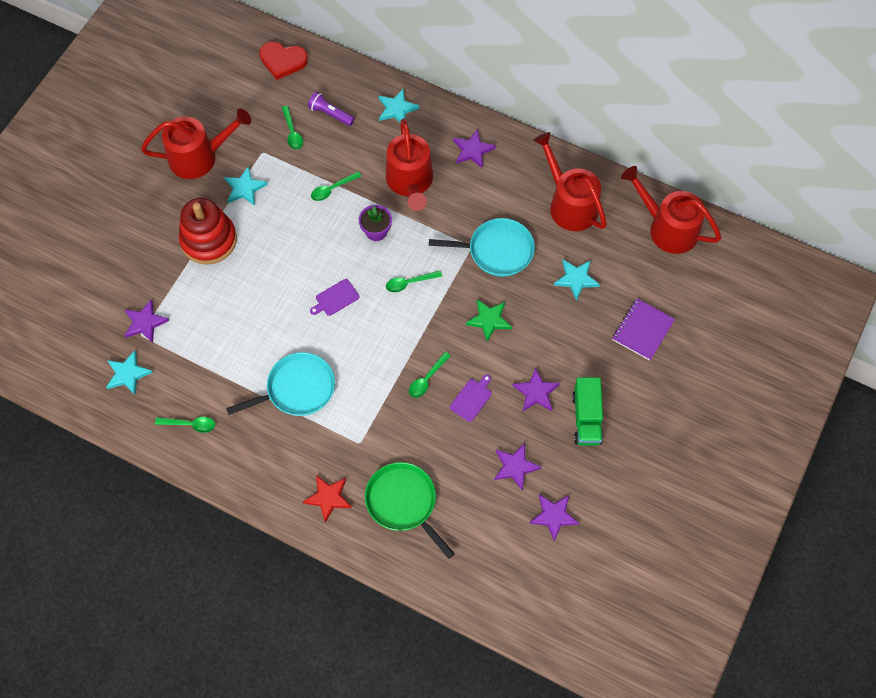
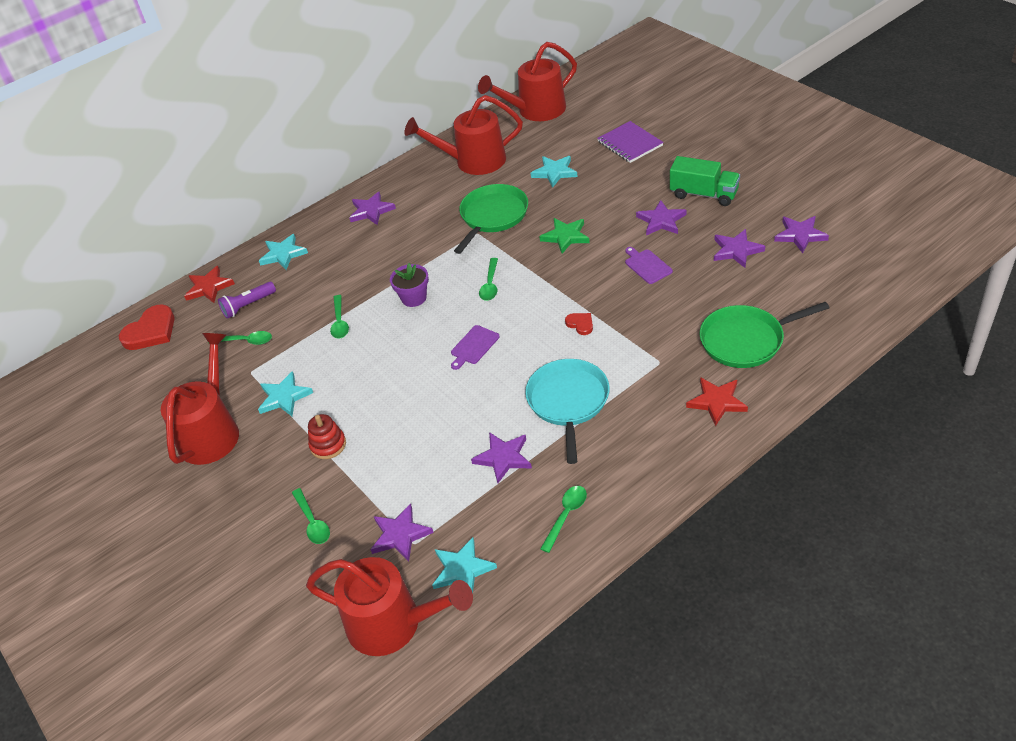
camera: 60 degrees left, 20 degrees down
(209, 240) = (328, 445): red stacking toy -> red stacking toy, size x0.50
(230, 363) = (503, 458): none -> purple star
(335, 298) = (473, 346): purple cutting board -> purple cutting board turned 45 degrees clockwise
(342, 75) = (209, 287): none -> red star
(384, 369) = (580, 324): none -> red heart
(410, 182) = (374, 261): red watering can -> red watering can (393, 623)
(427, 379) = (609, 294): green spoon -> green spoon (312, 522)
(497, 250) = (492, 216): turquoise pan -> green pan

